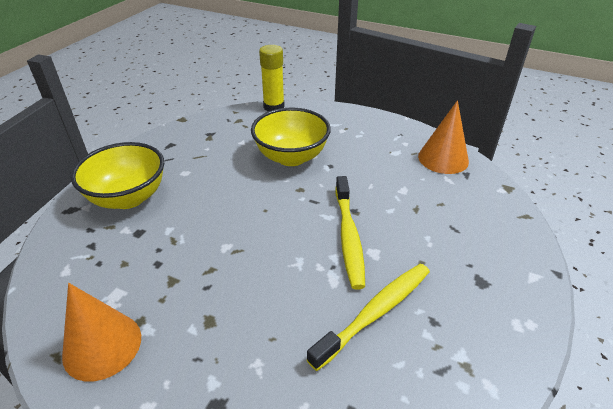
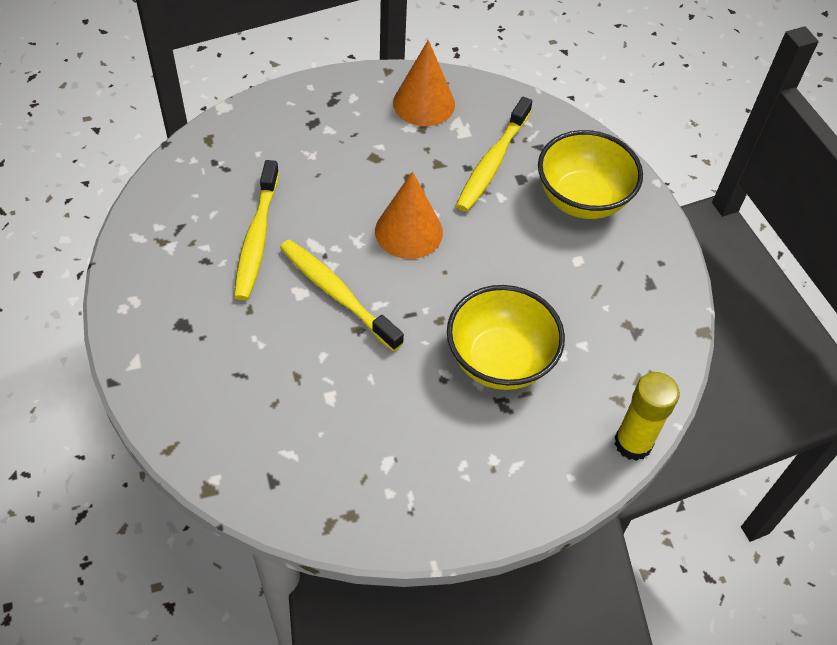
camera: 135 degrees right, 15 degrees up
(136, 255) = (493, 162): none -> yellow toothbrush
(443, 158) = (319, 493): orange cone -> orange cone (408, 231)

